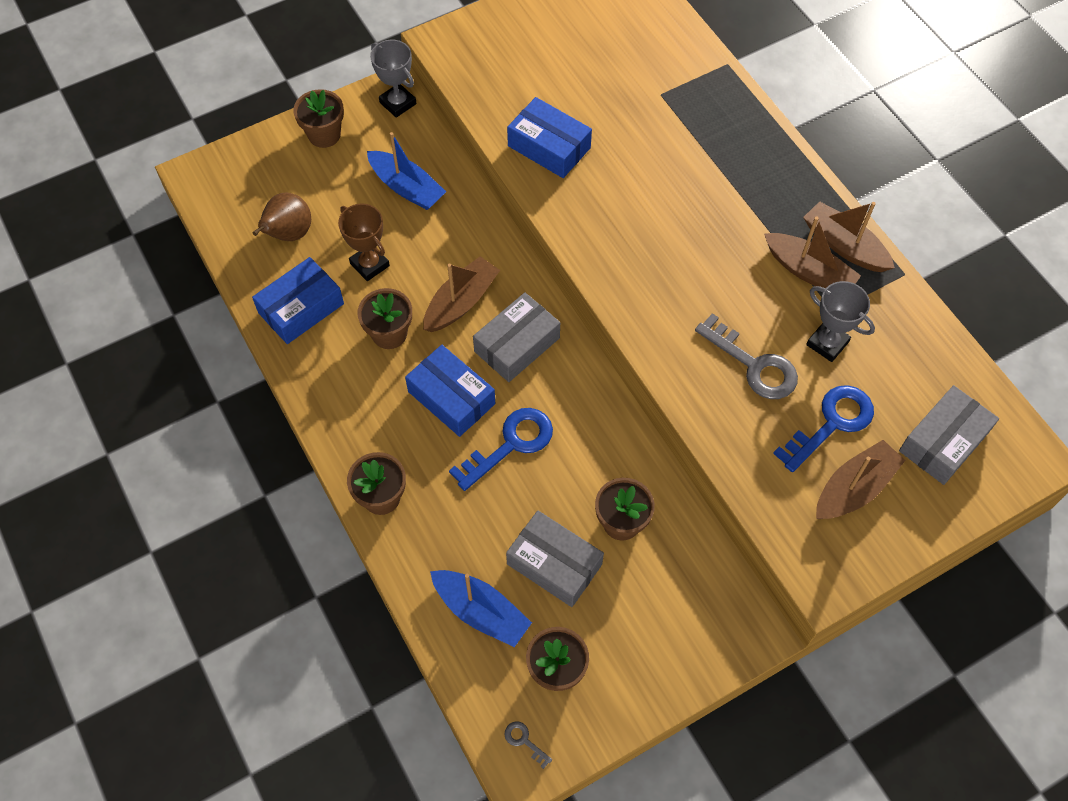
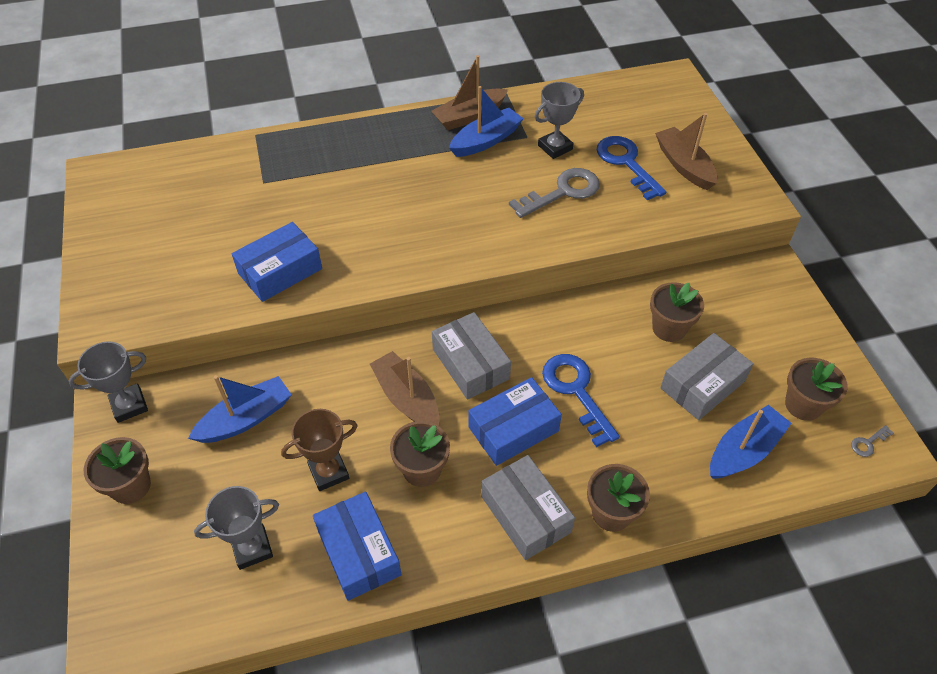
camera: 75 degrees left, 10 degrees down
(289, 234) = (252, 548): brown pear -> grey trophy
(809, 271) = (486, 141): brown boat -> blue boat
(943, 442) = (653, 113): grey box -> grey box (525, 514)

